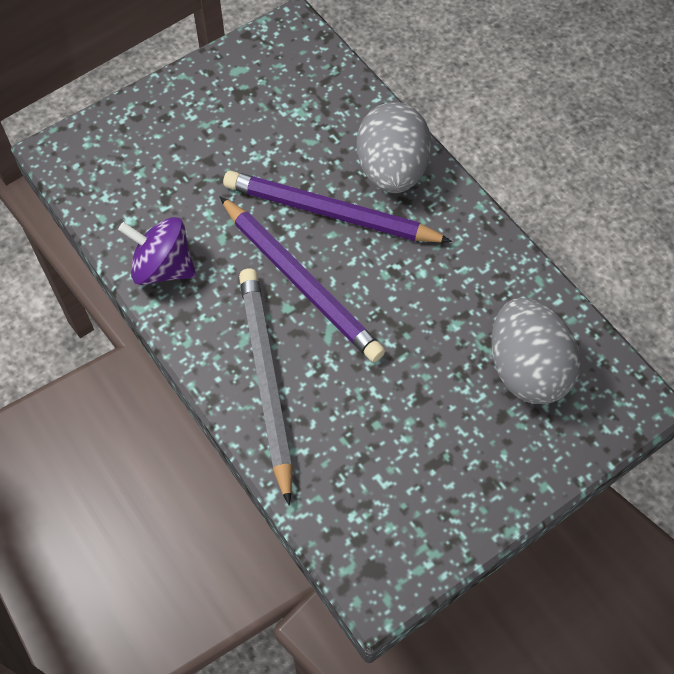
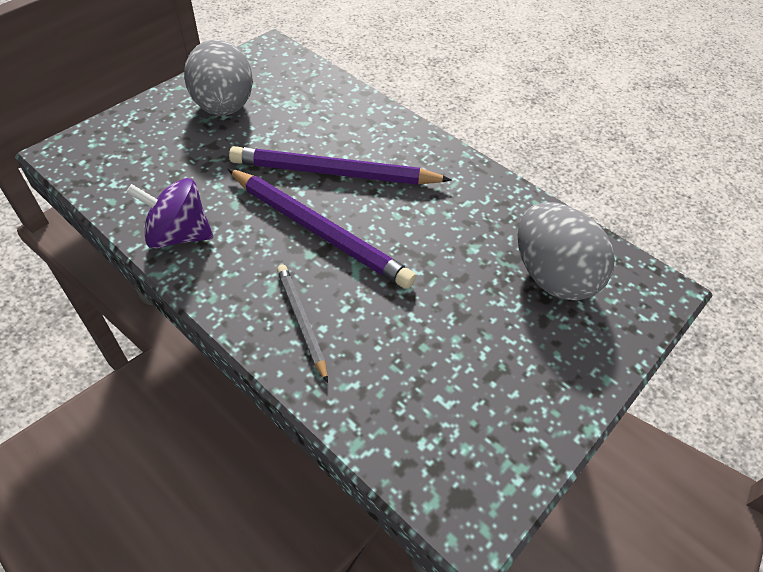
camera: 15 degrees left, 10 degrees down
(267, 379) = (302, 321): grey pencil -> grey pencil, size x0.54
(392, 170) = (382, 136): grey egg -> grey egg (224, 107)

